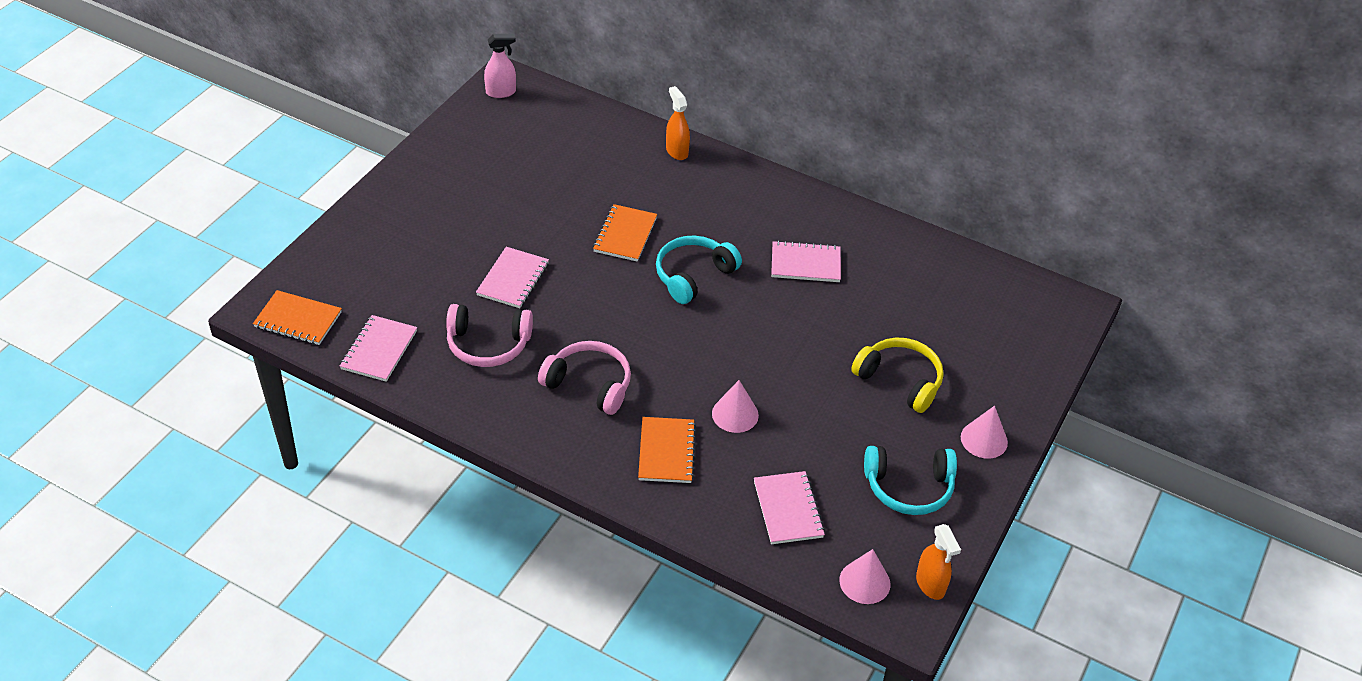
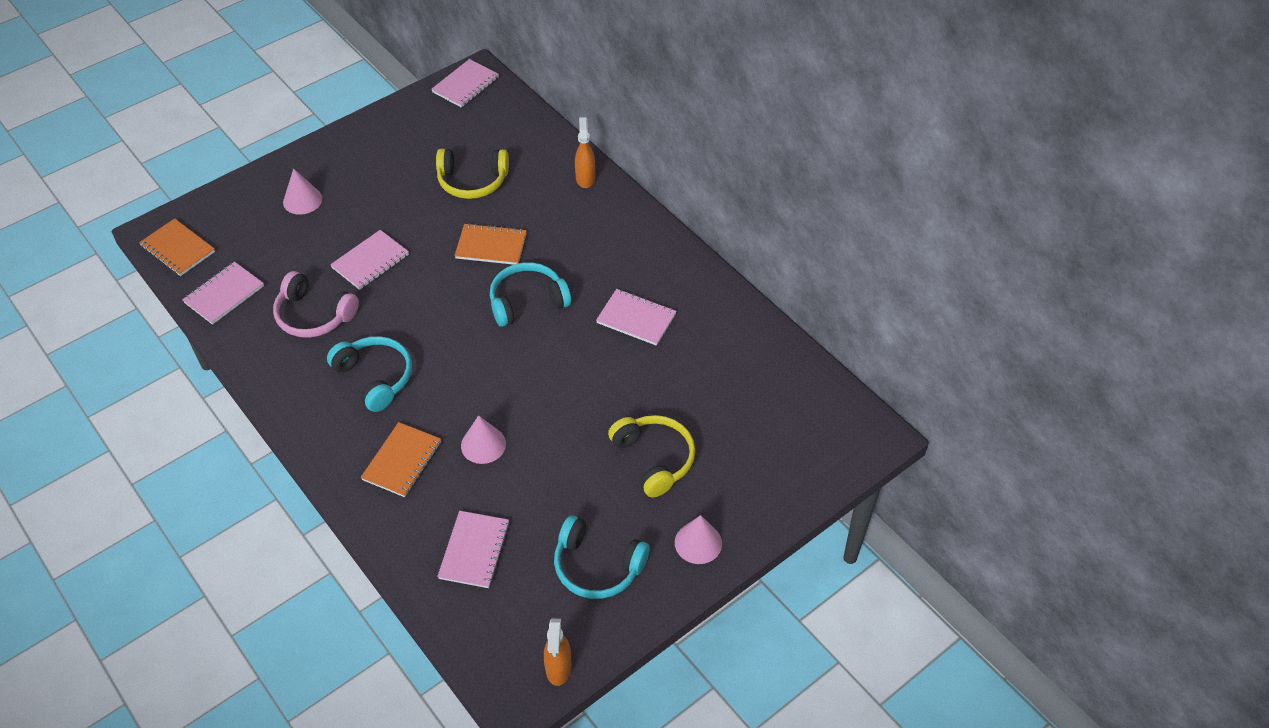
camera: 25 degrees right, 5 degrees up
(501, 92) = (465, 85): pink spray bottle -> pink notebook
(567, 180) = (472, 181): none -> yellow headphones
(589, 384) = (375, 377): pink headphones -> turquoise headphones
(625, 235) = (491, 246): orange notebook -> orange notebook turned 60 degrees clockwise
(864, 582) = (500, 644): pink cone -> pink cone (302, 200)

